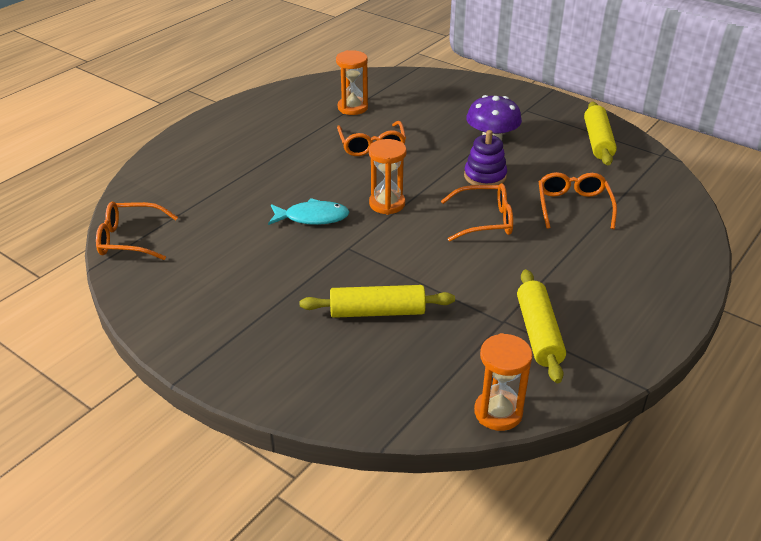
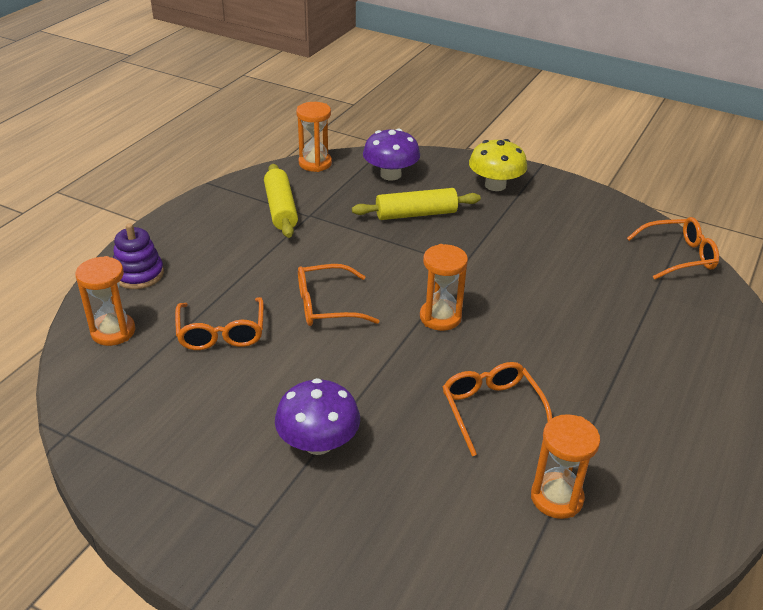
camera: 170 degrees right, 0 degrees up
(262, 348) = (495, 185): none -> yellow mushroom
(312, 217) = (515, 294): turquoise fish -> none
(393, 380) = (390, 174): none -> purple mushroom
(485, 176) = (327, 368): purple stacking toy -> purple stacking toy (139, 274)
(597, 141) = (153, 454): yellow rolling pin -> none
(666, 214) = (113, 331): none -> orange hourglass

